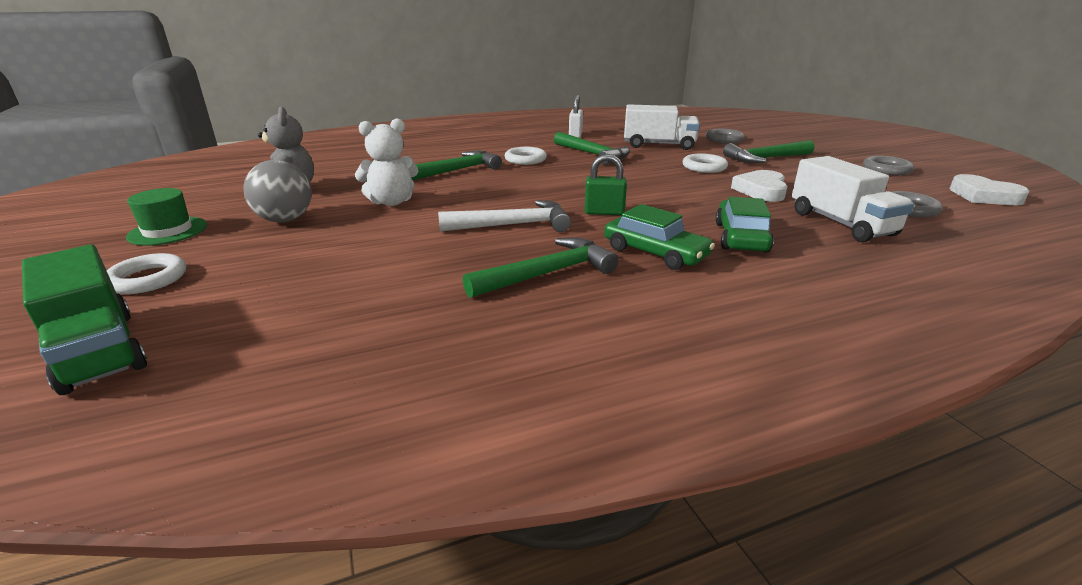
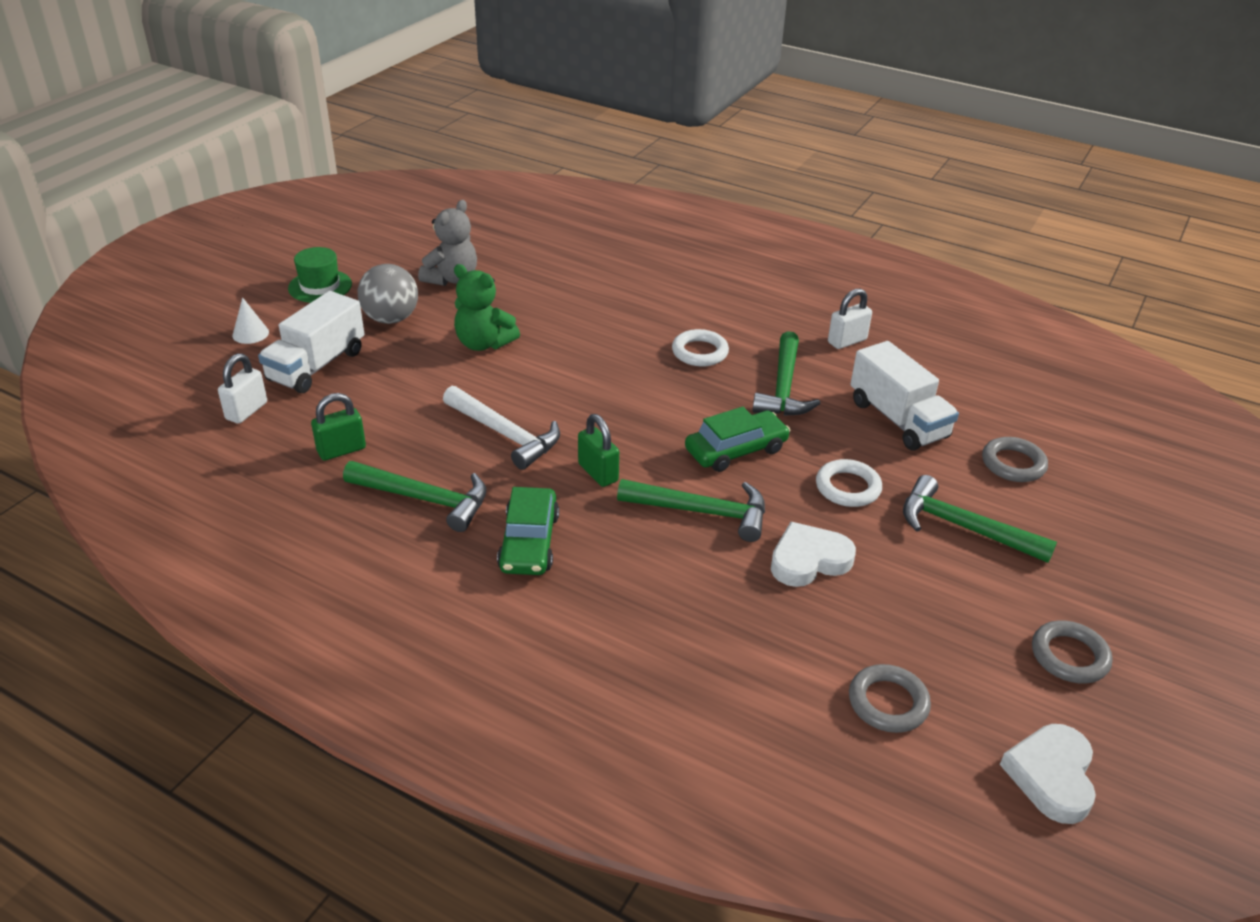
camera: 50 degrees right, 10 degrees up
(98, 350) = (166, 381): green truck -> none
(147, 279) = (250, 333): white ring -> white cone
(263, 317) = (246, 411): none -> white padlock
(392, 202) = (483, 343): white teddy bear -> green teddy bear
(419, 288) = (341, 450): none -> green padlock
(456, 171) = (606, 331): green hammer -> green hammer (701, 512)
(740, 237) = (628, 585): green car -> green car (736, 450)
(841, 223) = (757, 651): white truck -> white truck (317, 366)

